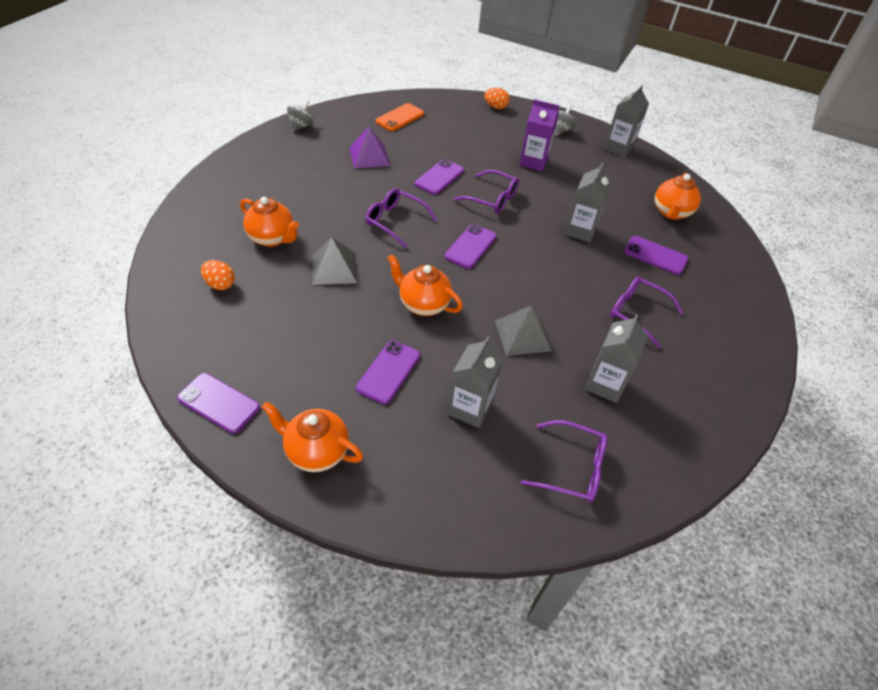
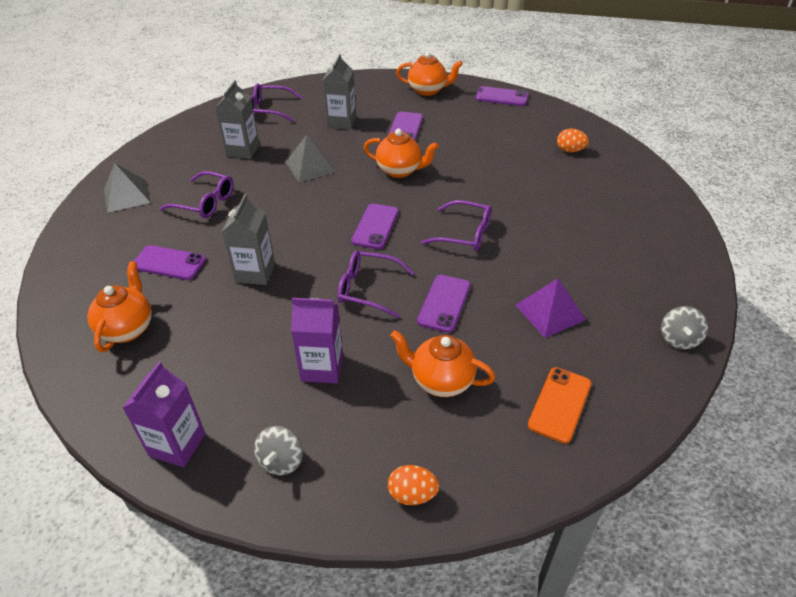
camera: 170 degrees right, 5 degrees down
(272, 238) = (566, 191): orange teapot -> orange teapot (441, 380)
(334, 268) = (491, 180): grey pyramid -> grey pyramid (127, 196)
(618, 148) = (177, 445): grey carton -> purple carton

